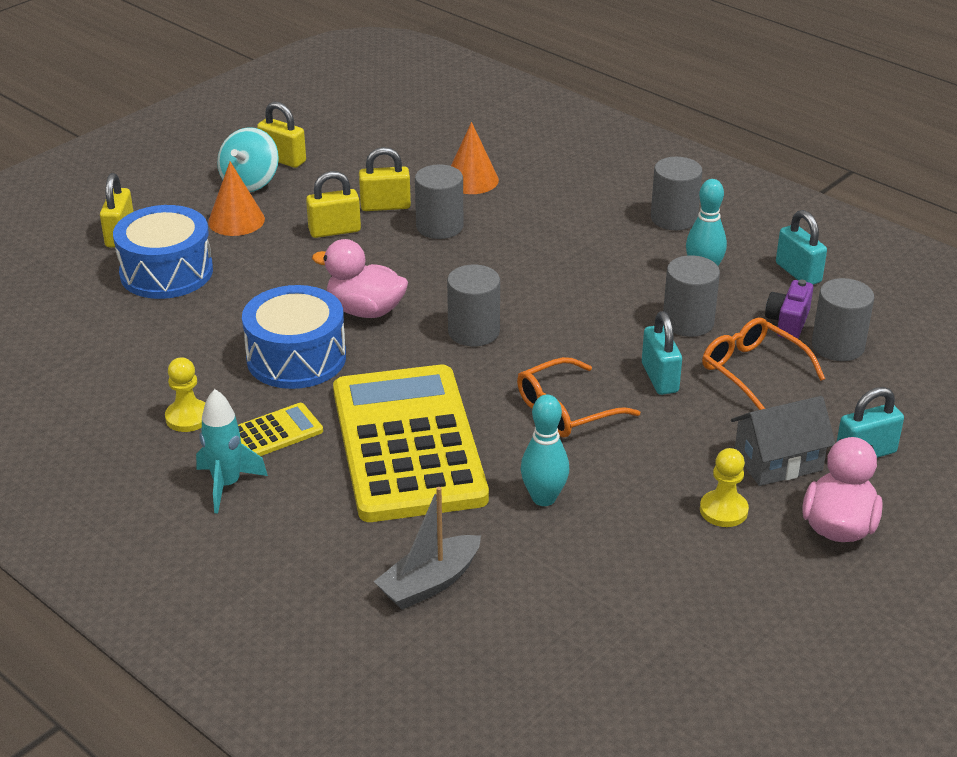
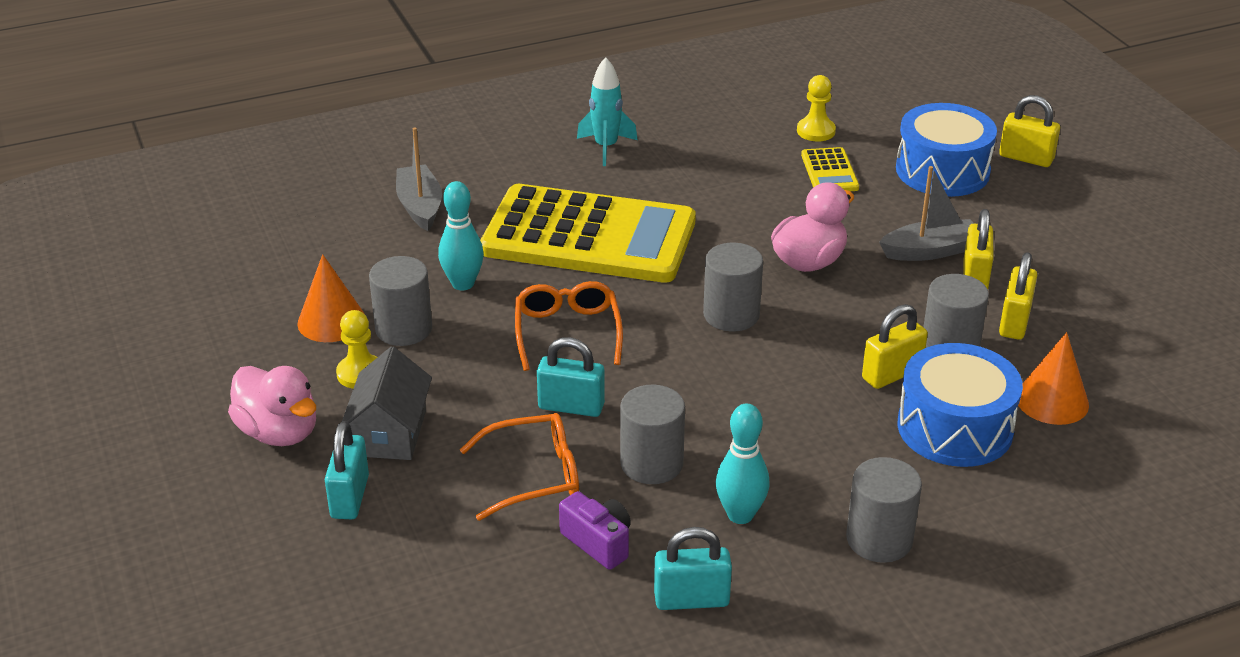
camera: 115 degrees right, 0 degrees up
(188, 417) = (706, 146): yellow pawn -> yellow pawn (816, 131)
(236, 220) = (1025, 224): orange cone -> orange cone (331, 321)
(250, 182) = (1107, 247): turquoise spinning top -> none
(275, 432) = (655, 179): yellow calculator -> yellow calculator (829, 171)
(283, 159) = (1156, 278): yellow padlock -> yellow padlock (892, 374)
(296, 358) = (755, 209): blue drum -> blue drum (955, 428)
(308, 256) = (930, 251): none -> grey boat
(838, 346) = (527, 563): grey cylinder -> grey cylinder (403, 329)

